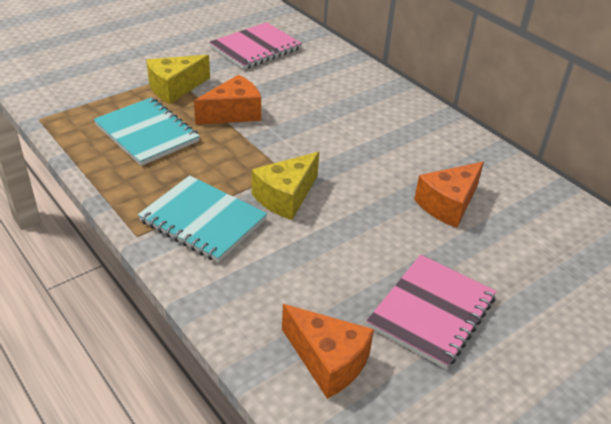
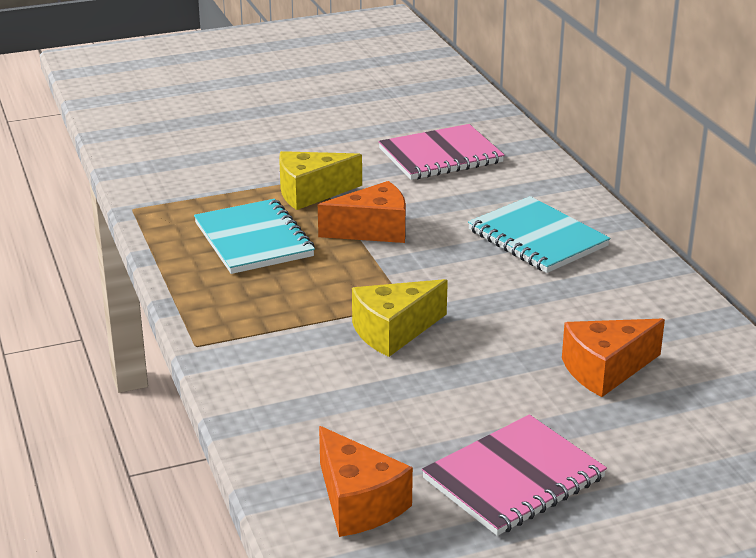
camera: 20 degrees right, 10 degrees down
(203, 220) = (279, 341): turquoise notebook -> turquoise notebook (537, 238)

